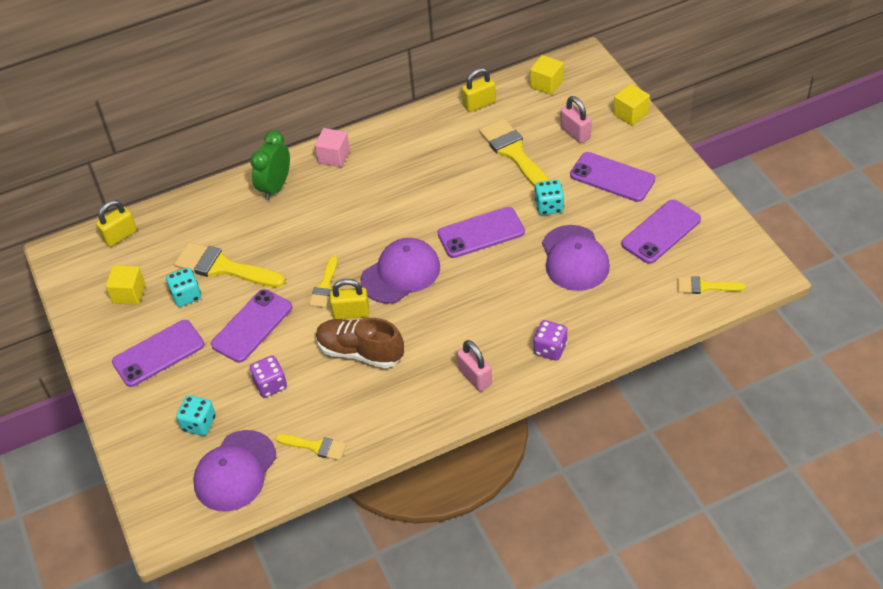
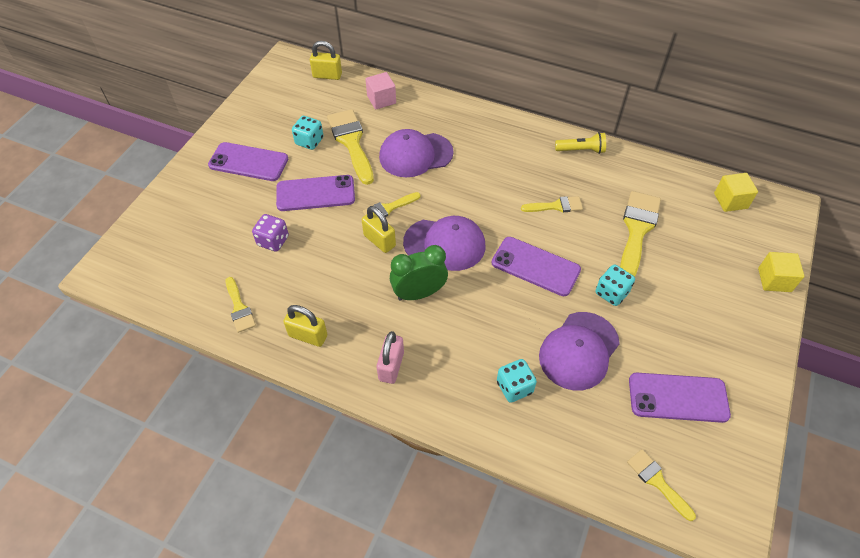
camera: 45 degrees right, 5 degrees up
(129, 293) = (285, 113): yellow cube -> none
(199, 424) = (207, 225): turquoise dice -> turquoise dice (514, 387)
(235, 471) = (181, 275): purple cap -> purple cap (415, 155)
(275, 187) = (448, 119): green clock -> green clock (419, 293)
(334, 156) = (509, 129): pink cube -> pink cube (381, 100)
(360, 352) = (348, 272): brown shoe -> none
(406, 129) = (581, 150): none -> yellow flashlight
(441, 182) = (556, 206): none -> yellow brush
(479, 104) = (657, 174): yellow padlock -> yellow padlock (308, 336)
(550, 349) = (468, 401): purple dice -> none
(575, 133) = (706, 256): pink padlock -> none
(612, 177) = (692, 316): purple phone -> none

